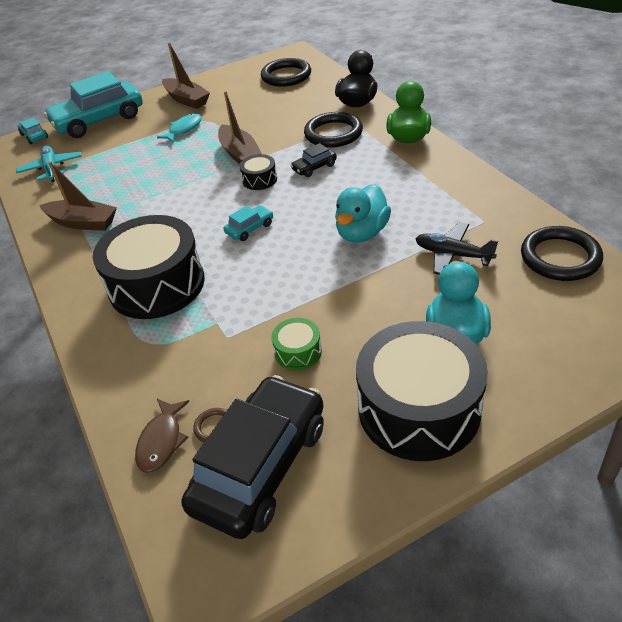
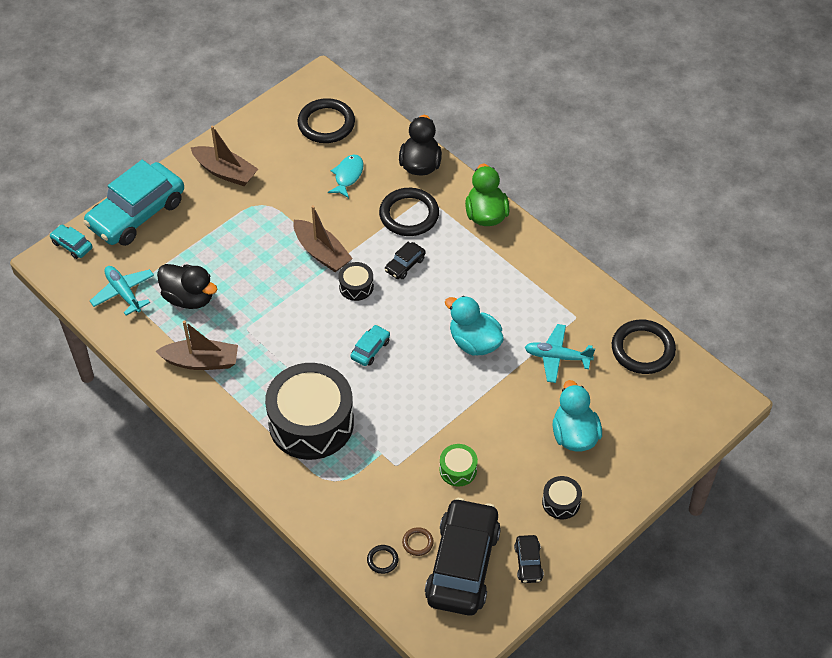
camera: 20 degrees left, 10 degrees up
(103, 176) = (189, 298): none -> black duck
(161, 441) = (382, 560): brown fish -> black ring
(184, 129) = (244, 221): turquoise fish -> turquoise fish (348, 176)
(352, 480) = (528, 562): none -> black car
(362, 233) = (474, 342): turquoise duck -> turquoise duck turned 120 degrees clockwise
(419, 408) = (561, 502): black drum -> black drum, size x0.43
(453, 255) = (557, 357): black plane -> turquoise plane

